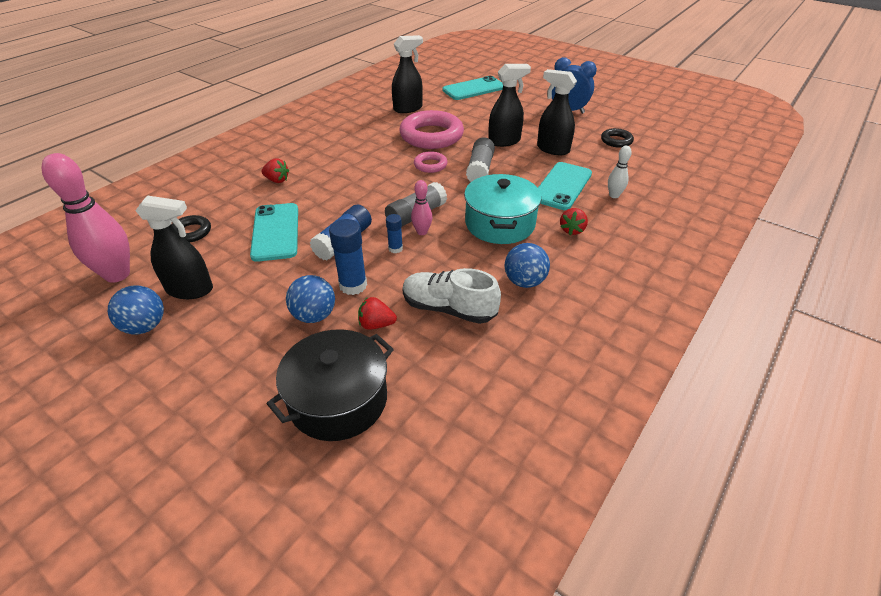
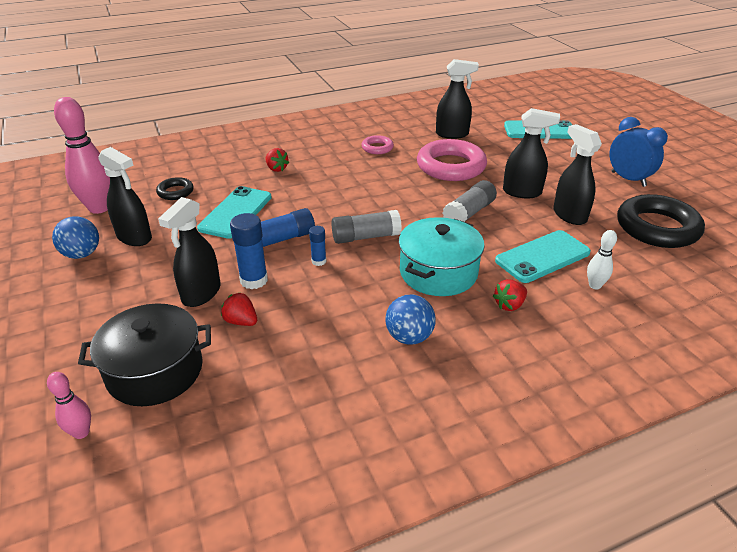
camera: 30 degrees right, 5 degrees down
(314, 315) = (201, 294): blue ball -> black spray bottle
(422, 232) = (356, 254): pink bowling pin -> pink bowling pin (81, 432)
(430, 165) = (423, 194): pink ring -> pink ring (377, 148)
(449, 309) = (314, 333): white shoe -> none
(616, 141) = (657, 228): black ring -> black ring, size x2.05

